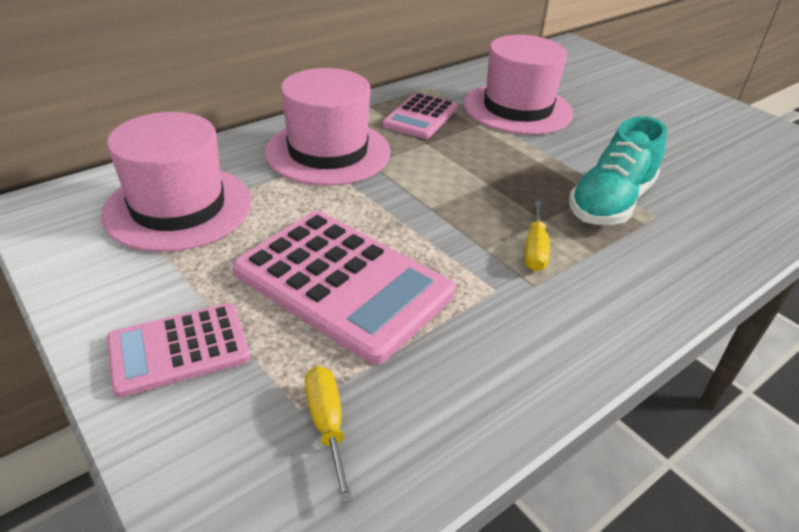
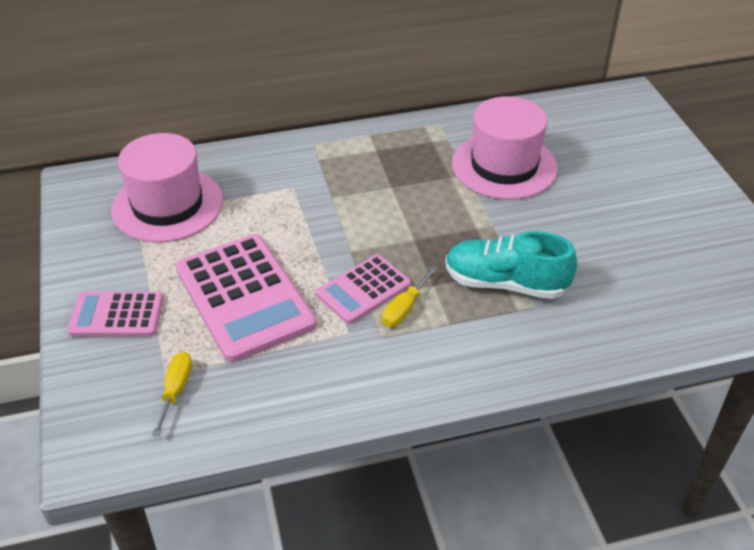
camera: 25 degrees right, 5 degrees up
(328, 152) = (304, 178): pink hat -> none
(420, 117) = (407, 157): pink calculator -> pink calculator (363, 289)
(610, 202) = (505, 283): turquoise shoe -> turquoise shoe turned 45 degrees clockwise

